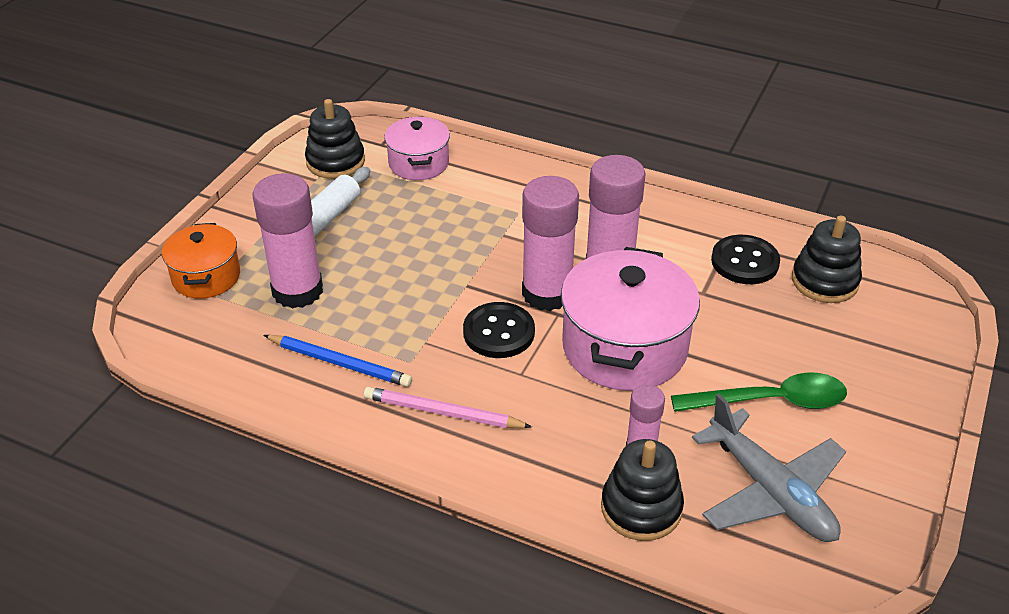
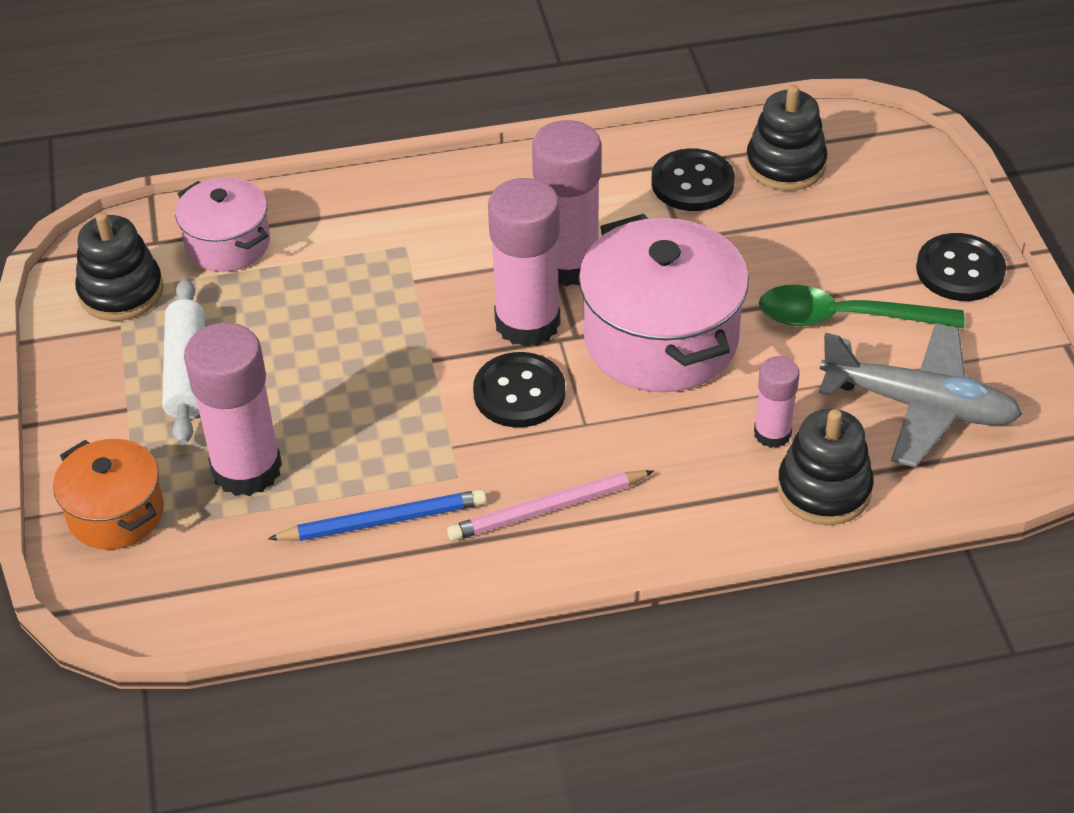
camera: 35 degrees left, 5 degrees up
(770, 401) = (844, 318): green spoon -> green spoon turned 135 degrees counterclockwise
(895, 415) = (960, 270): none -> black button

